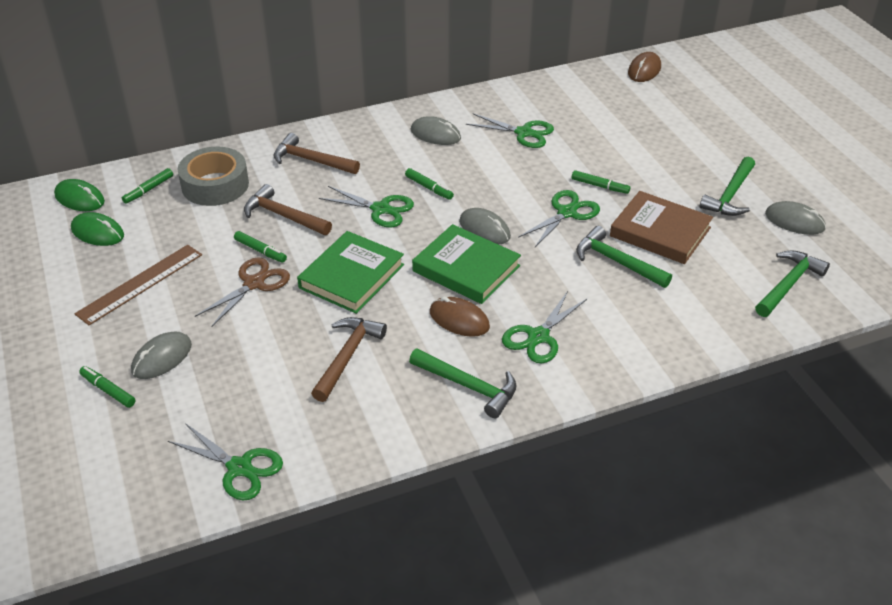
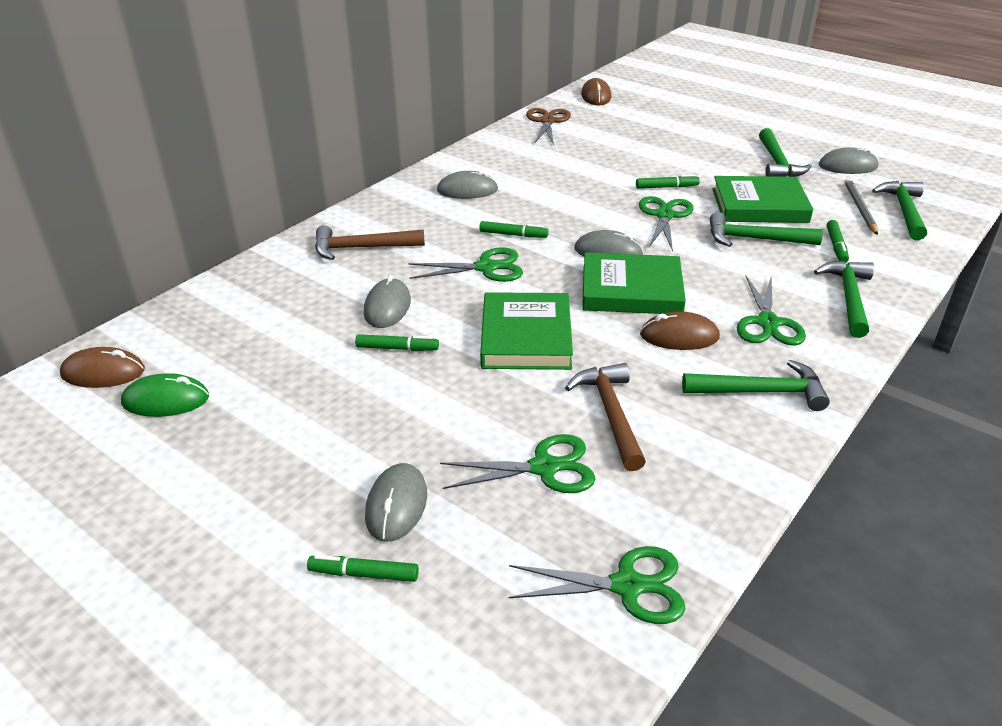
camera: 30 degrees left, 5 degrees down
(79, 198) = (103, 372): green mouse -> brown mouse
(140, 284) = (282, 435): brown ruler -> none
(148, 190) = (191, 334): green marker -> green marker (836, 246)
(215, 185) = (273, 303): grey tape -> none
(254, 283) = (425, 383): brown scissors -> brown scissors (547, 121)
(283, 216) = (387, 307): brown hammer -> grey mouse
(524, 133) = (549, 166): green scissors -> green scissors (544, 467)
(630, 343) = (848, 298): none -> green hammer
(660, 232) = (759, 205): brown book -> green book
(749, 267) = (859, 208): none -> grey pencil

